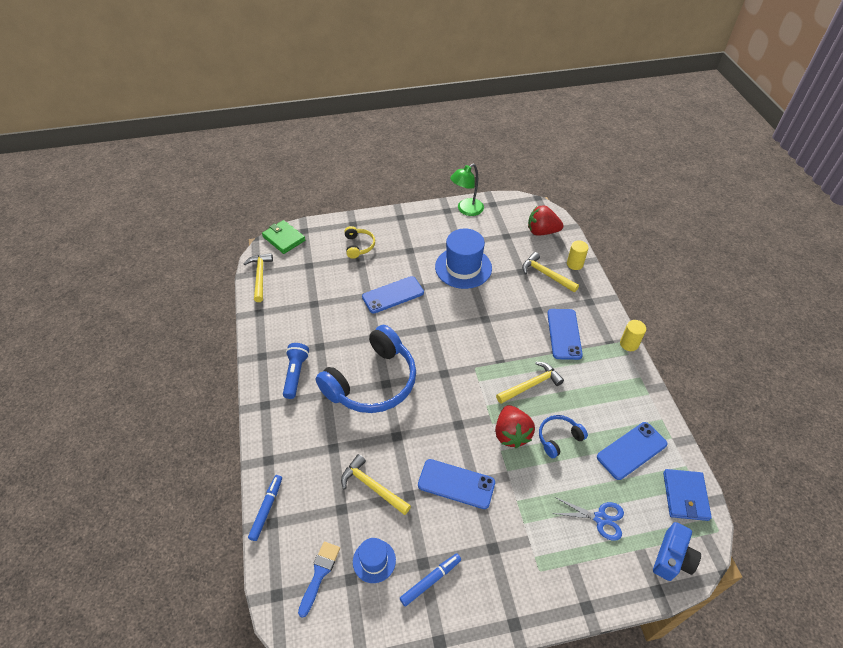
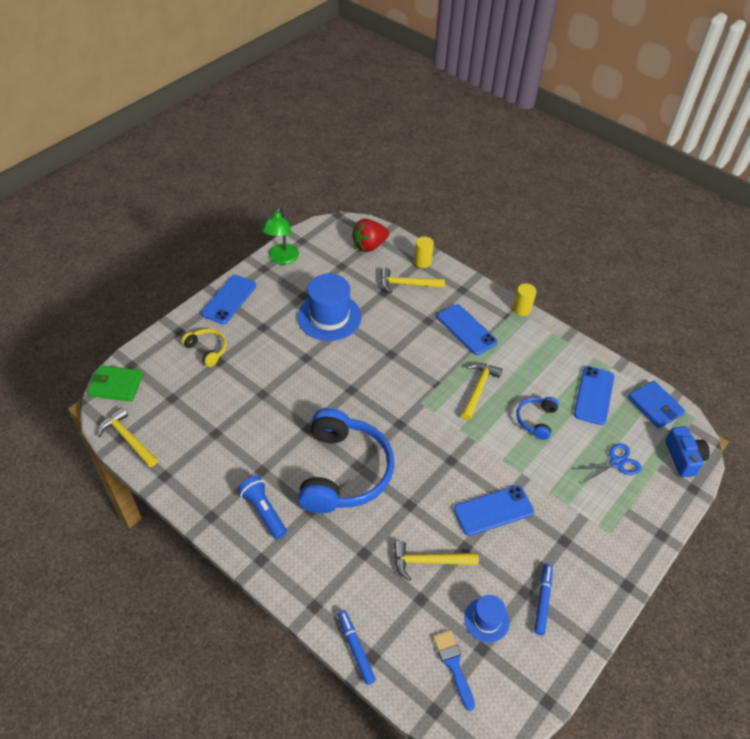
camera: 40 degrees left, 0 degrees up
(393, 295) = (287, 379): blue phone -> blue phone (229, 299)
(511, 434) = (499, 440): red strawberry -> none

